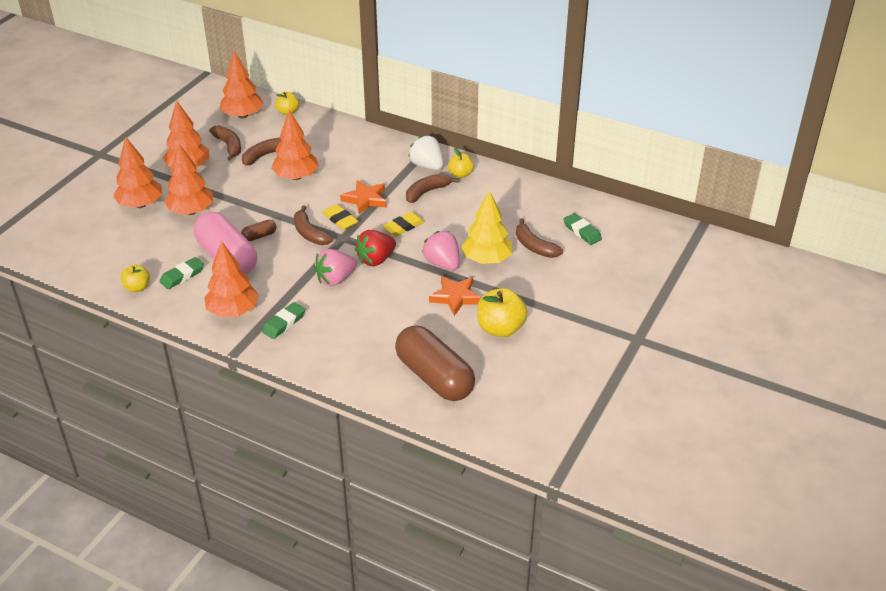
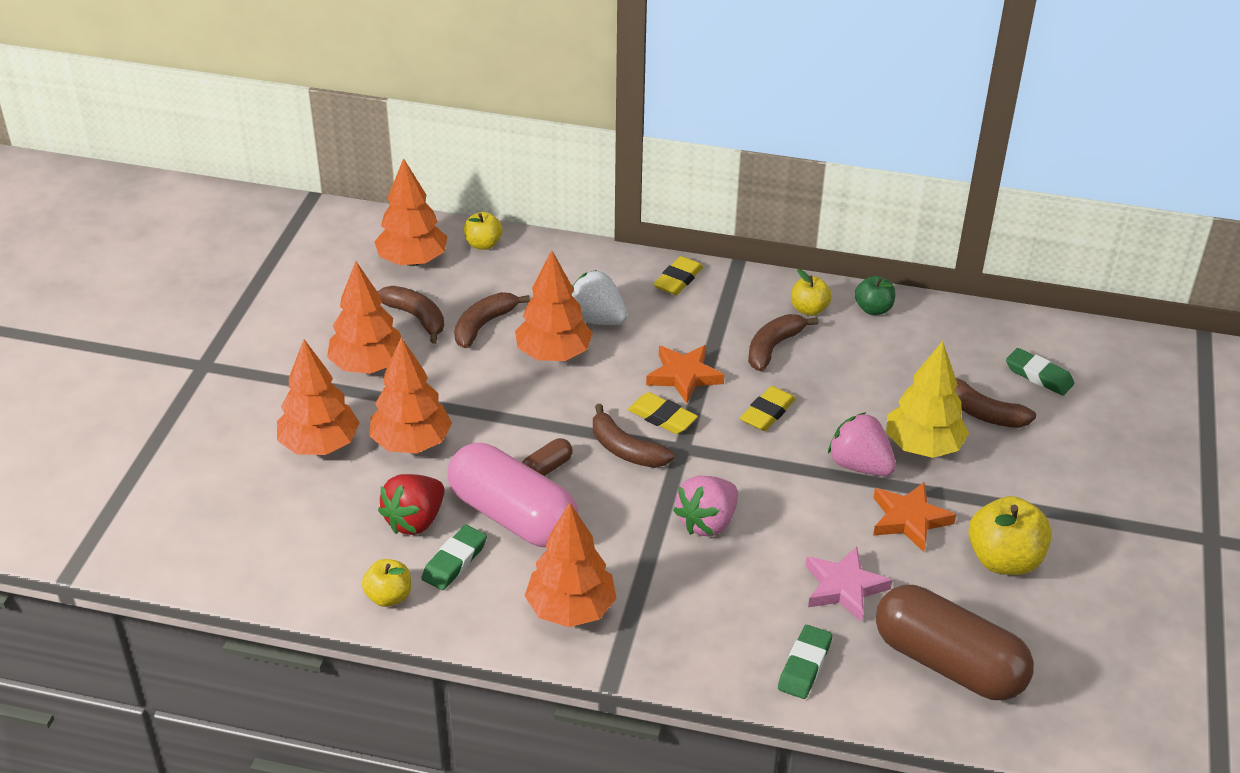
camera: 15 degrees left, 0 degrees up
(284, 323) = (664, 615): green eraser -> green eraser (804, 665)
(376, 260) = (753, 477): red strawberry -> red strawberry (415, 521)
(391, 147) = (678, 280): none -> yellow eraser
(395, 326) = (844, 587): none -> pink star
(427, 166) = (750, 303): white strawberry -> white strawberry (596, 319)
(500, 179) = (873, 309): none -> green apple

